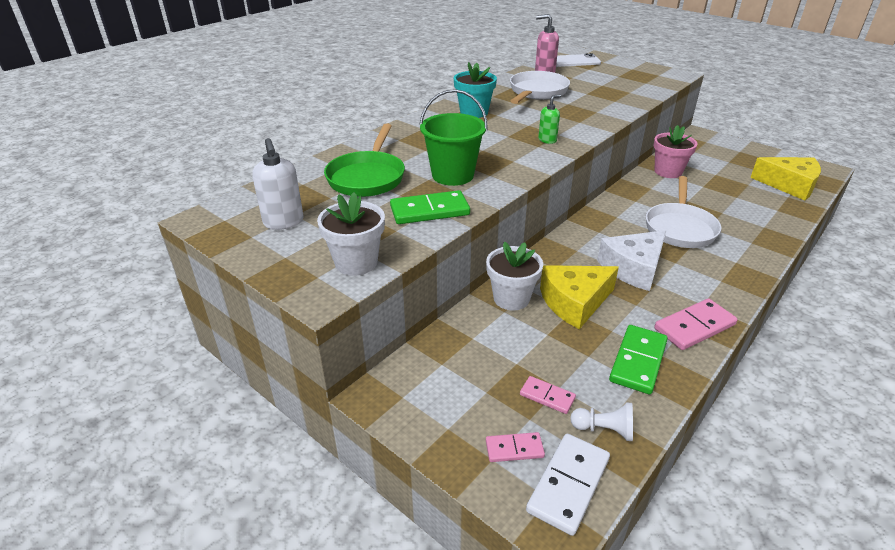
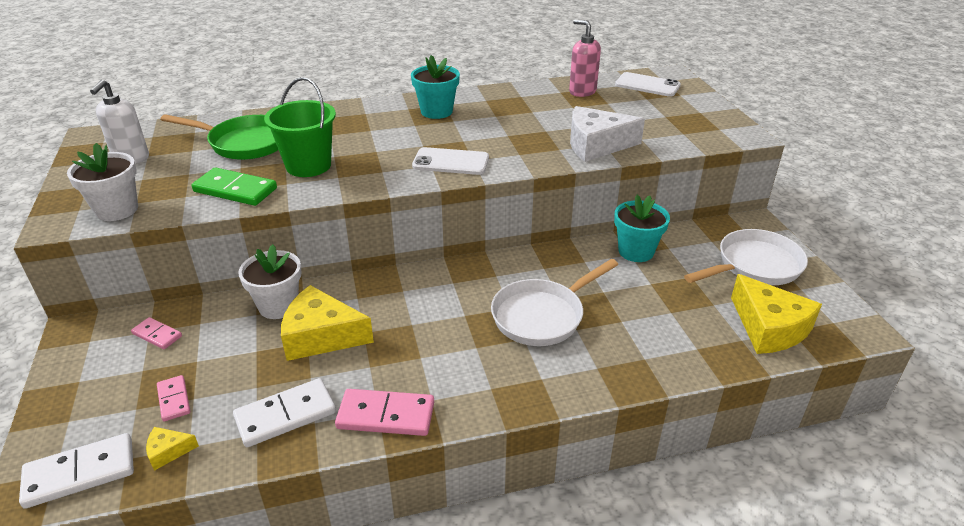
camera: 35 degrees right, 0 degrees up
(367, 177) = (245, 143): green pan -> green pan turned 120 degrees counterclockwise
(514, 449) = (91, 423): pink domino -> pink domino (157, 335)
(537, 92) = (537, 109): white pan -> white pan (754, 265)
(547, 140) = (451, 162): green soap dispenser -> white phone
(604, 430) = (168, 451): white pawn -> yellow cheese
(633, 268) = (425, 332): white cheese -> white cheese (596, 145)
(638, 361) = (285, 415): green domino -> white domino
(668, 172) = (636, 251): pink flower pot -> turquoise flower pot

